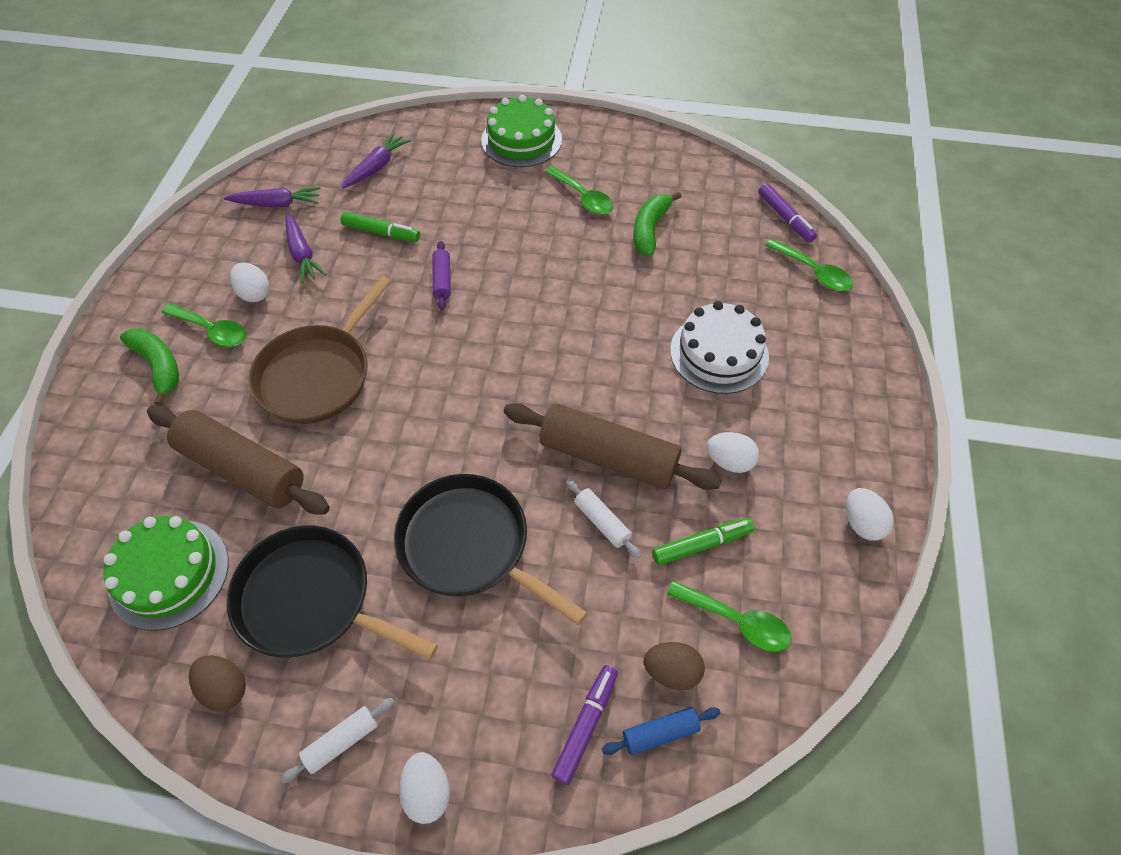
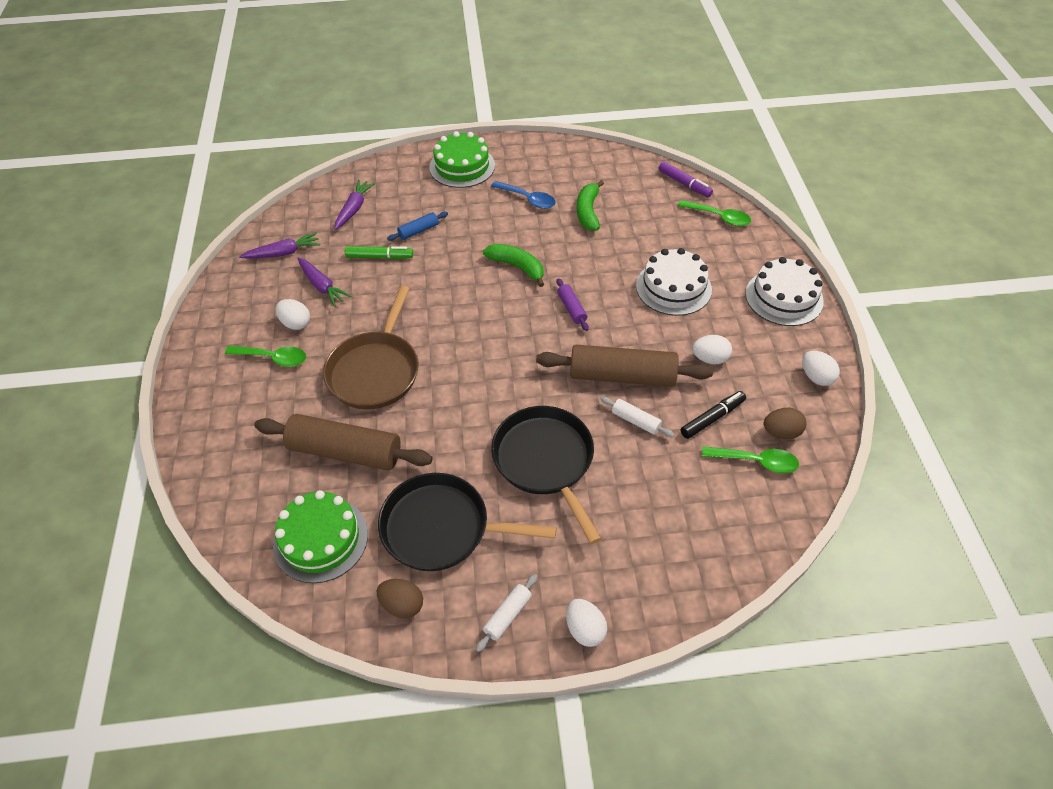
camera: 15 degrees left, 5 degrees down
(159, 366) = (241, 394): green banana -> green banana (517, 267)
(442, 280) = (444, 281): purple rolling pin -> purple rolling pin (571, 309)
(469, 545) = (545, 461): black pan -> black pan turned 45 degrees clockwise
(583, 197) = (528, 199): green spoon -> blue spoon
(585, 725) = (679, 556): purple marker -> none
(660, 733) = (732, 546): blue rolling pin -> blue rolling pin (418, 231)
(671, 671) = (724, 505): brown egg -> brown egg (781, 432)
(701, 544) = (712, 418): green marker -> black marker
(859, 401) = (784, 297): none -> white cake

